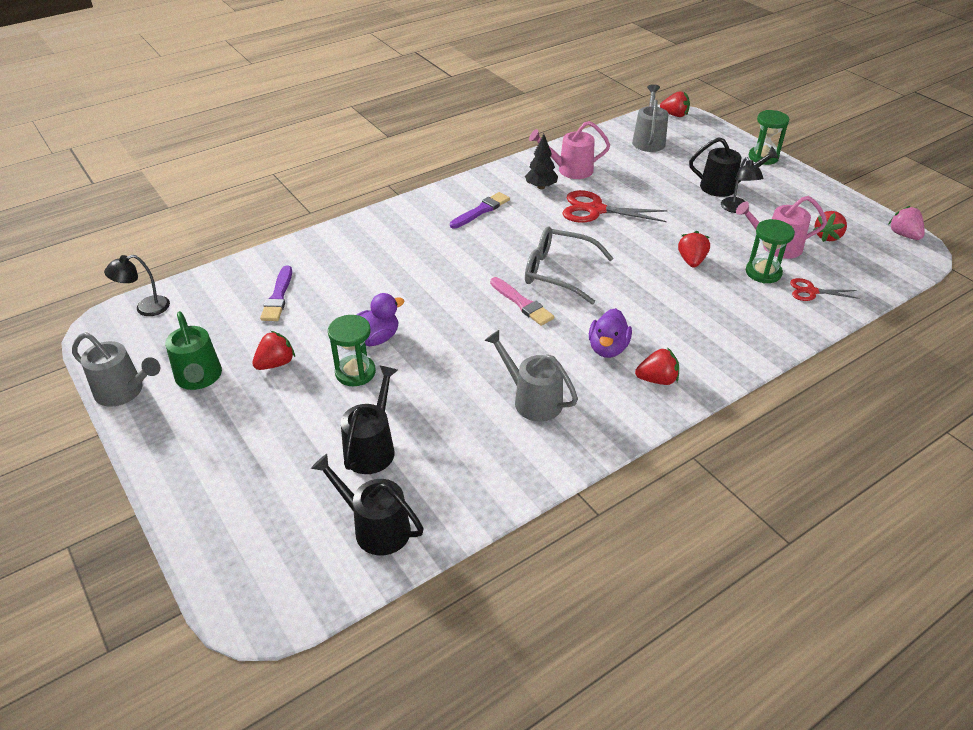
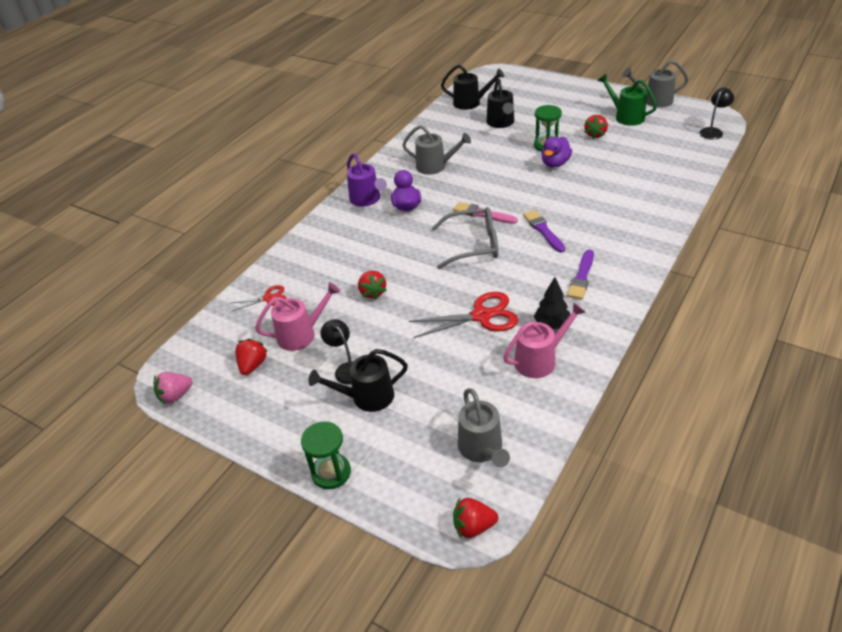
camera: 160 degrees right, 0 degrees up
(278, 297) = (645, 163): purple brush -> purple brush (543, 230)
(657, 380) = (367, 199): red strawberry -> purple watering can
(763, 272) = (310, 302): green hourglass -> none
(903, 235) = (175, 395): pink strawberry -> pink strawberry turned 105 degrees clockwise

